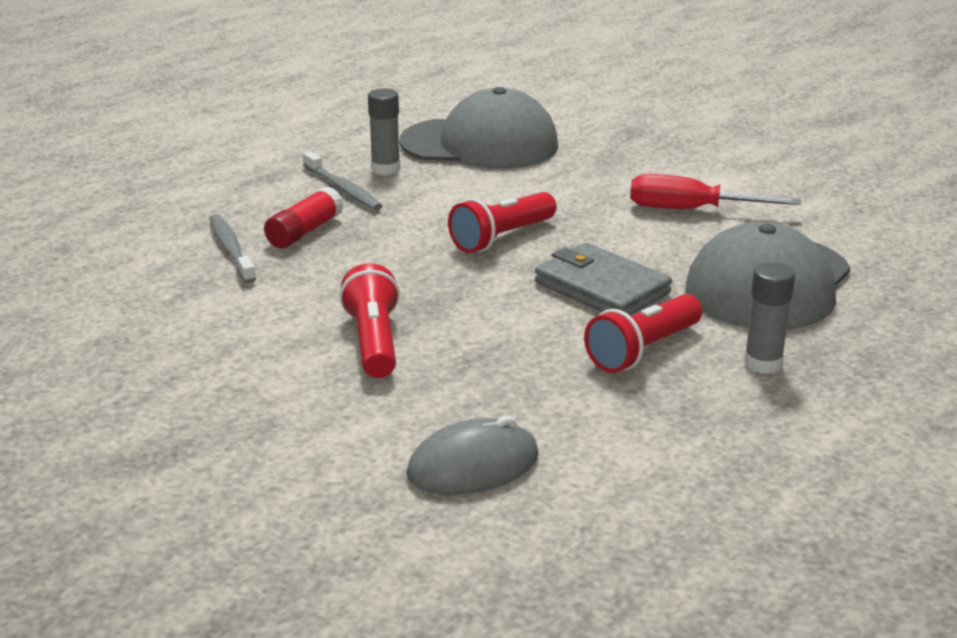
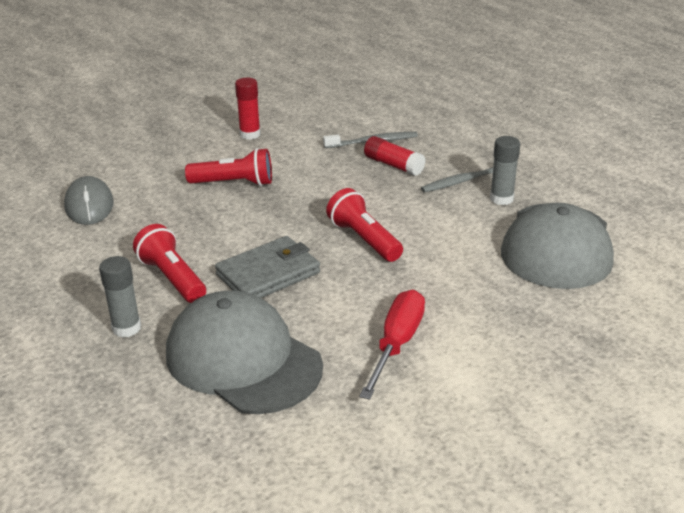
camera: 100 degrees right, 5 degrees up
(199, 351) = (250, 134): none -> red glue stick

